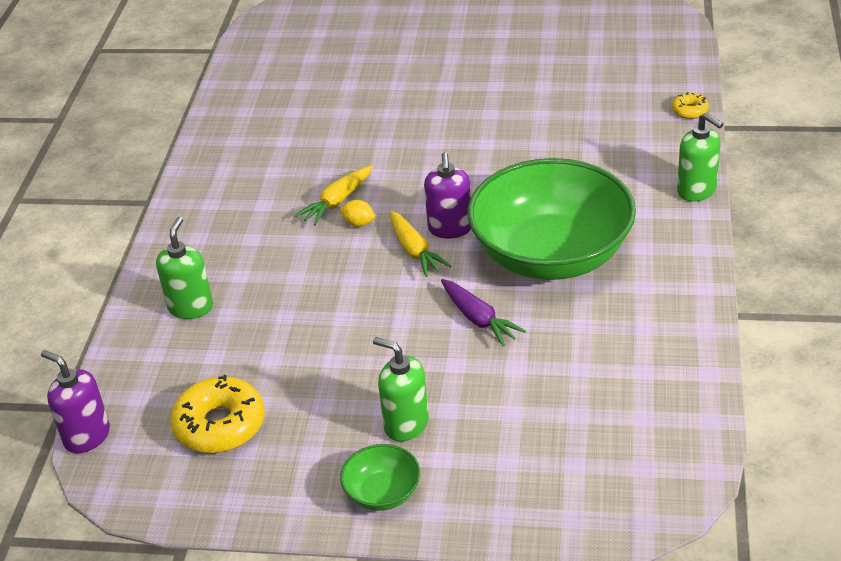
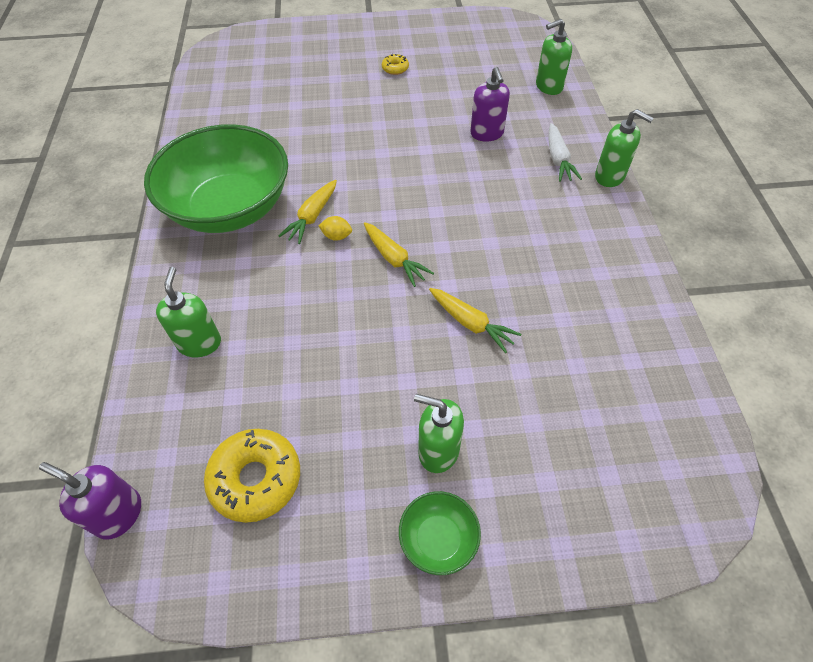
camera: 15 degrees left, 15 degrees up
(450, 228) = (418, 233): purple soap dispenser -> purple soap dispenser (487, 134)
(479, 319) = (471, 323): purple carrot -> yellow carrot
(551, 255) = (513, 250): green bowl -> green bowl (230, 208)
(641, 167) = (558, 159): none -> white carrot
(662, 86) = (548, 87): none -> green soap dispenser
(690, 110) = (577, 106): yellow donut -> yellow donut (395, 68)

